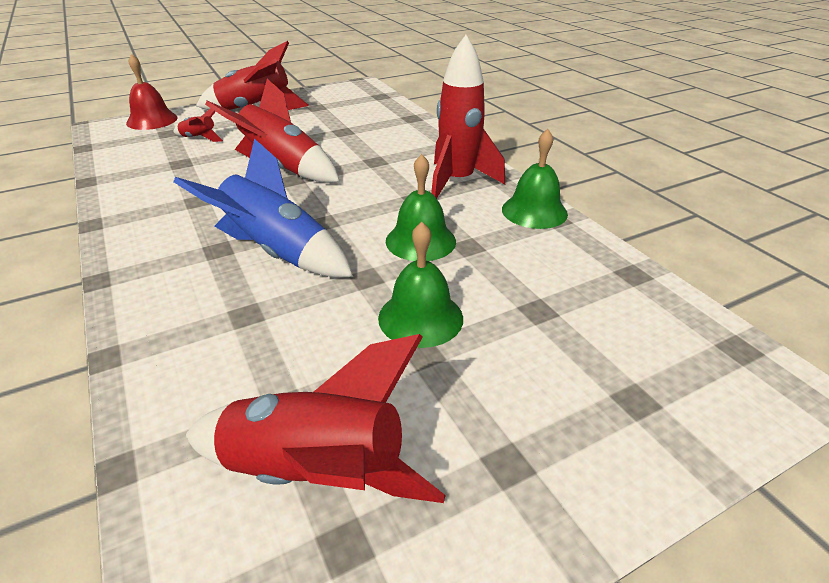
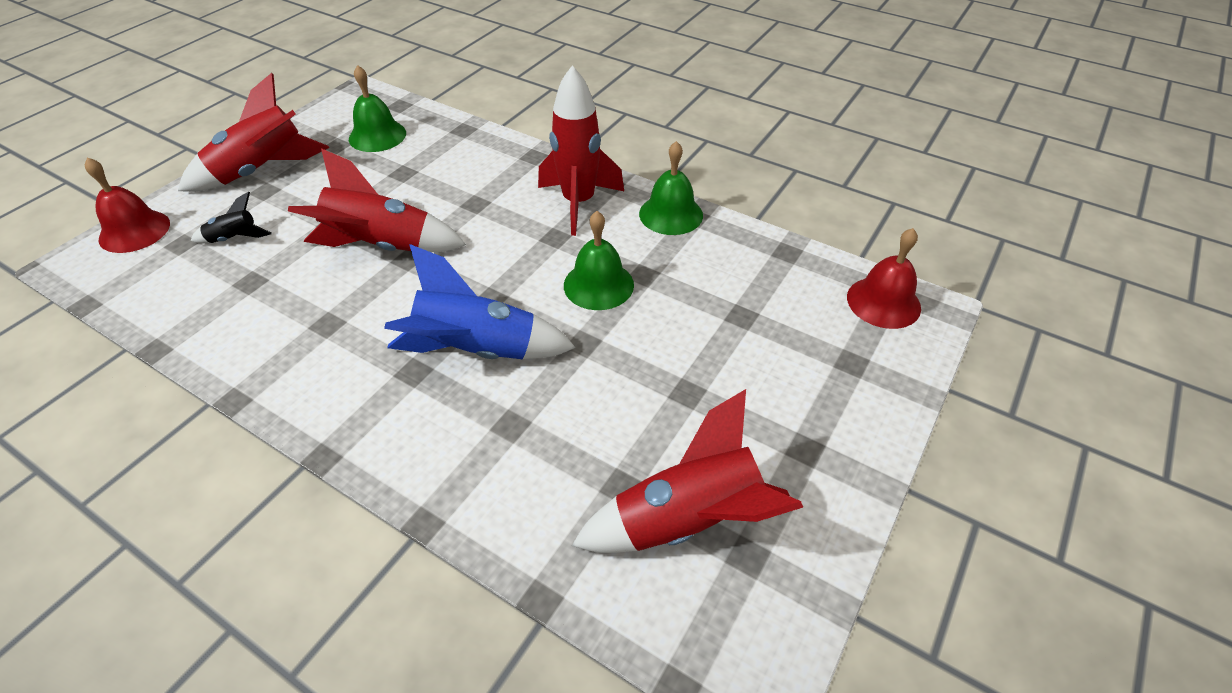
camera: 30 degrees left, 10 degrees up
(199, 138) = (234, 239): red rocket -> black rocket
(420, 317) = (659, 362): green bell -> green bell (377, 136)
(722, 356) = (883, 302): none -> red bell

